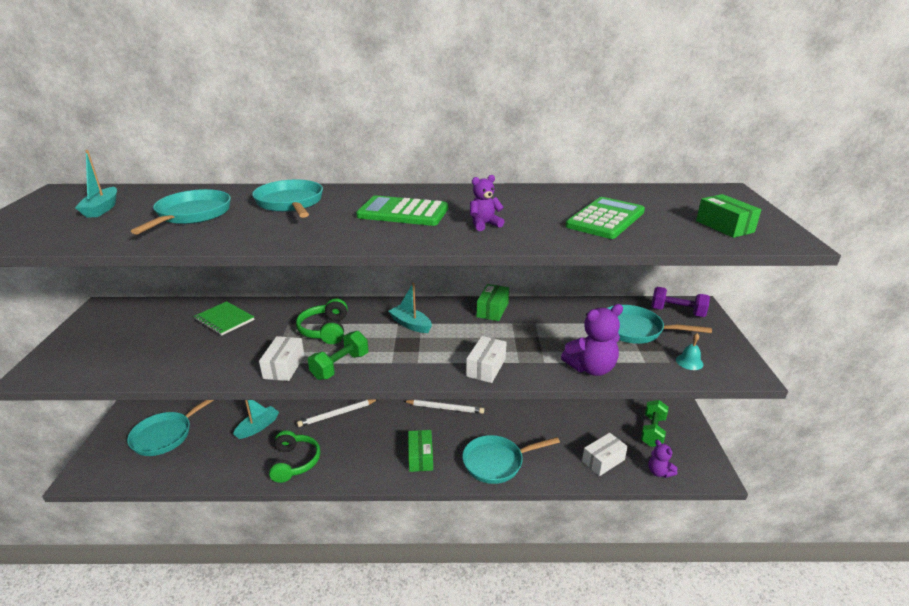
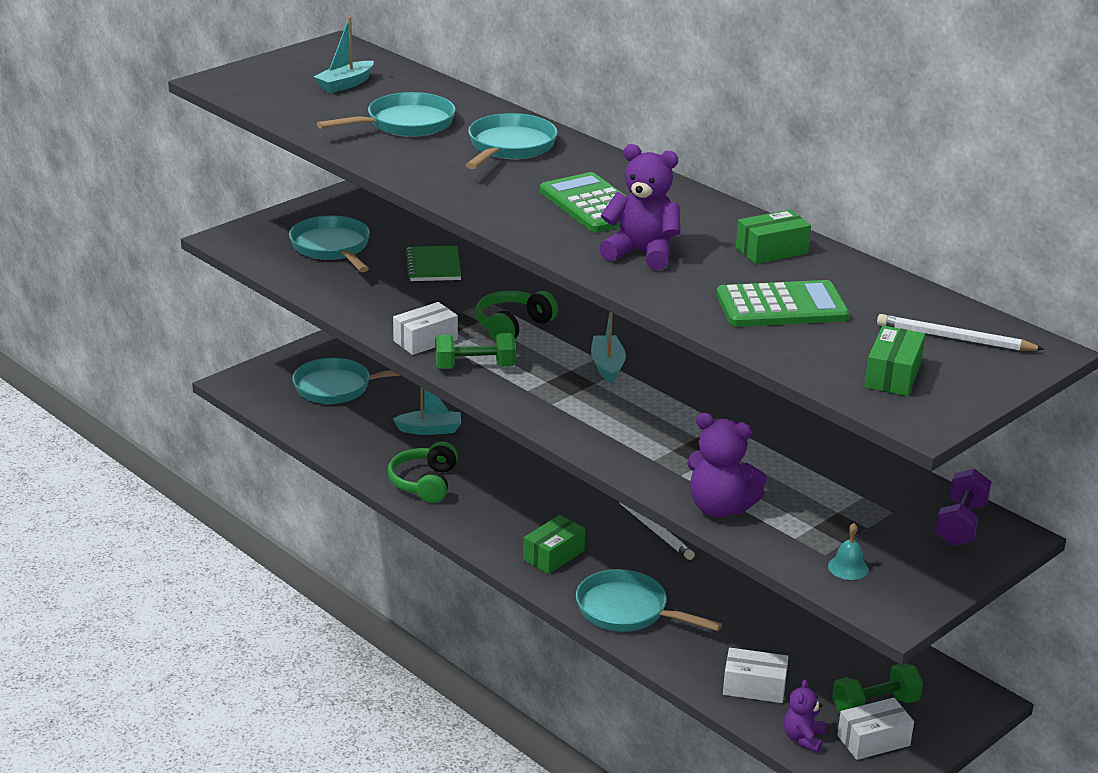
camera: 45 degrees right, 0 degrees up
(294, 462) = (424, 483): green headphones -> green headphones turned 150 degrees clockwise
(337, 414) = (524, 464): white pencil -> white pencil (955, 338)
(484, 224) = (642, 253): purple teddy bear -> purple teddy bear, size x1.70
(486, 367) = (611, 445): white box -> white box (873, 740)
(492, 310) = (726, 399): green box -> green box (771, 251)
(635, 330) = (857, 508): turquoise pan -> turquoise pan (332, 248)
(677, 312) = (960, 524): purple dumbbell -> purple dumbbell turned 45 degrees clockwise

